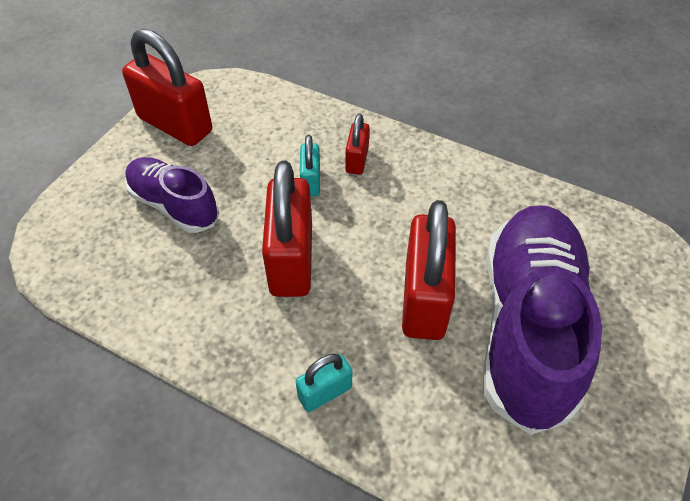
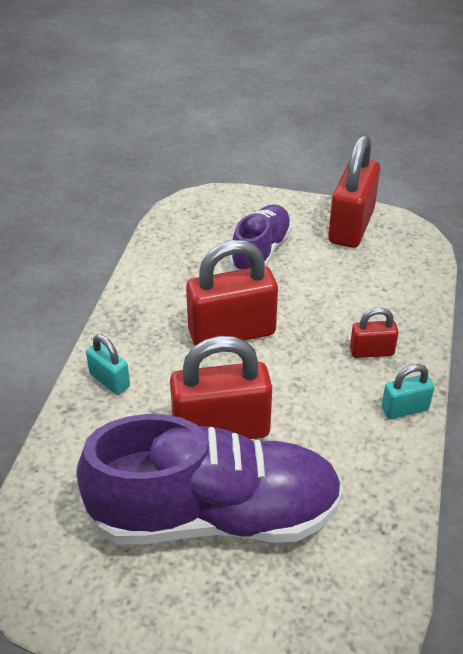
camera: 75 degrees right, 10 degrees down
(310, 181) = (327, 325): turquoise padlock -> turquoise padlock (404, 409)

